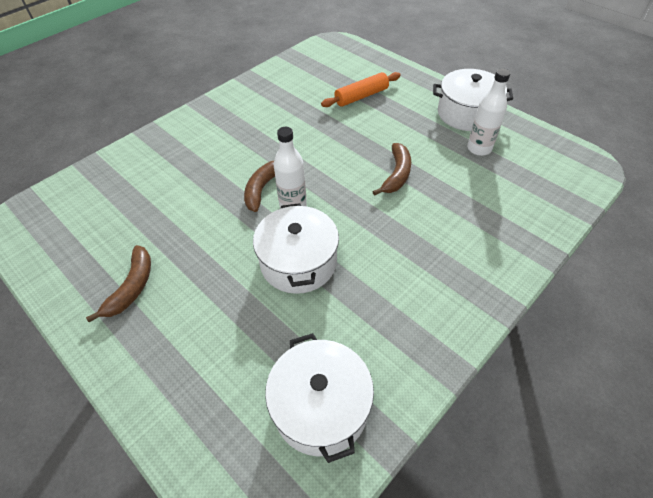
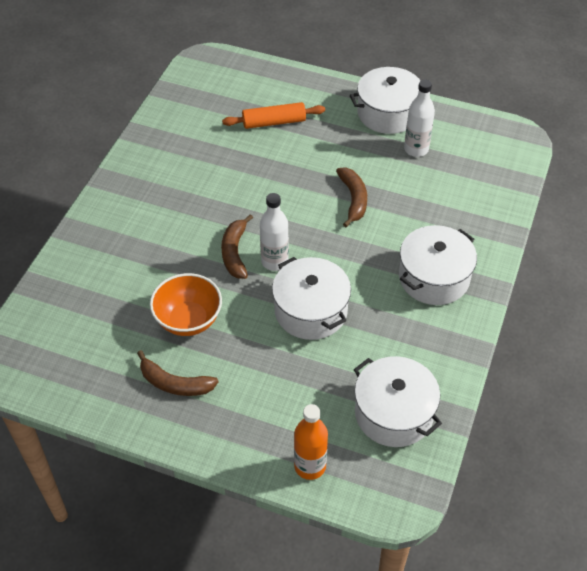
camera: 25 degrees left, 0 degrees up
(132, 287) = (175, 384): brown banana -> brown banana turned 120 degrees clockwise
(185, 233) = (188, 320): none -> orange bowl
(196, 432) = (310, 466): none -> orange bottle
(361, 96) = (274, 122): orange rolling pin -> orange rolling pin turned 45 degrees clockwise
(440, 271) = (434, 277): none -> white pot

